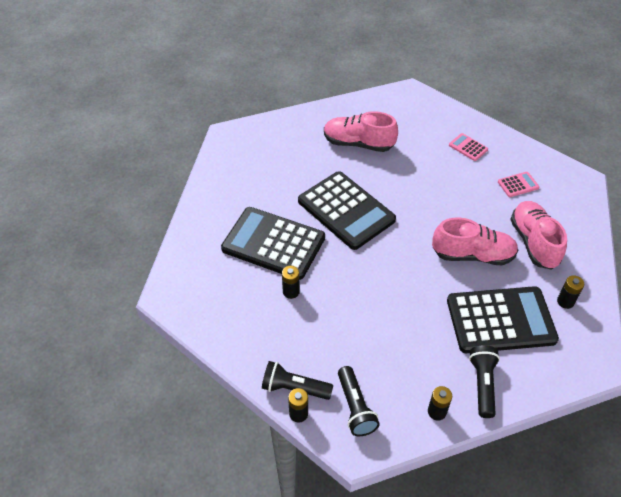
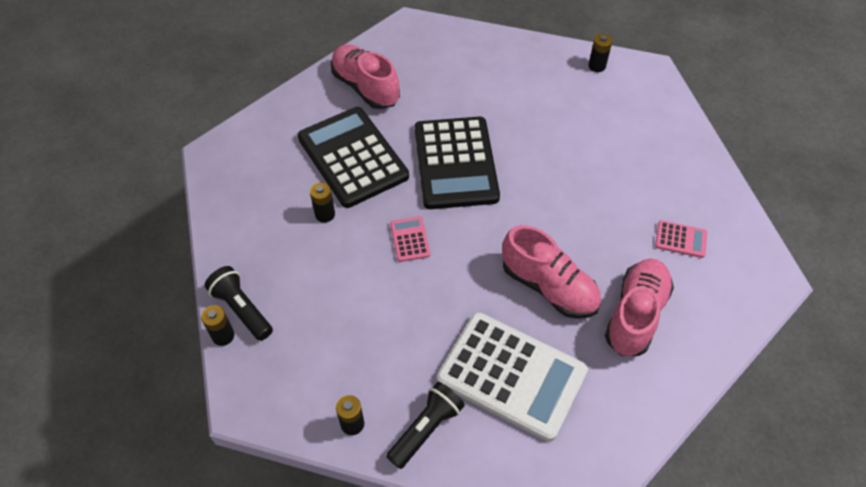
camera: 35 degrees right, 5 degrees up
(355, 407) = (279, 365): black flashlight -> none
(358, 143) = (535, 99): pink shoe -> pink shoe (365, 87)
(468, 147) = (659, 166): pink calculator -> pink calculator (410, 239)
(500, 320) = (511, 375): black calculator -> white calculator
(565, 301) = (608, 403): black battery -> black battery (597, 66)

